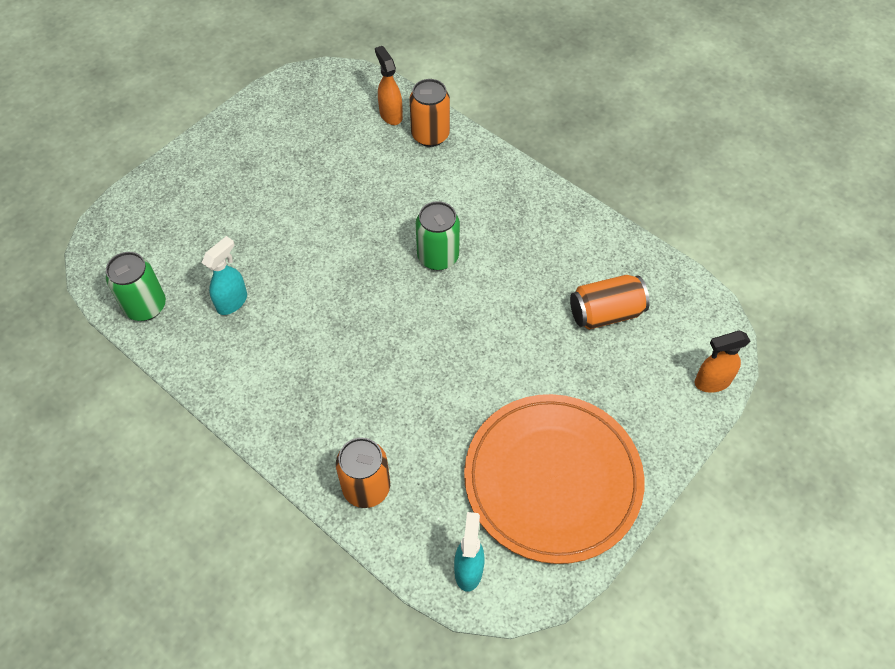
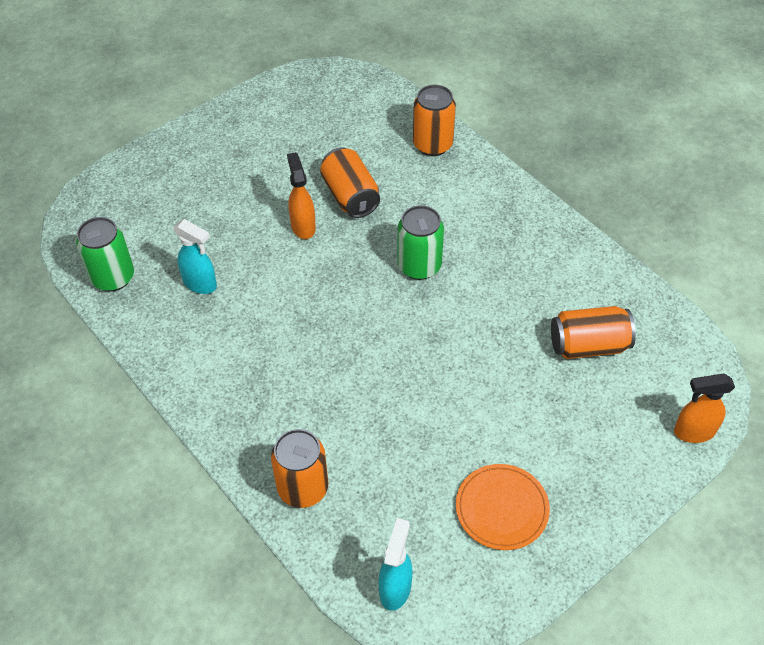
camera: 10 degrees right, 5 degrees down
(232, 302) = (200, 284): turquoise spray bottle -> turquoise spray bottle turned 75 degrees clockwise
(361, 196) = (350, 196): none -> orange can
(390, 114) = (395, 120): orange spray bottle -> orange spray bottle (303, 226)
(552, 479) = (502, 508): orange plate -> orange plate, size x0.49

